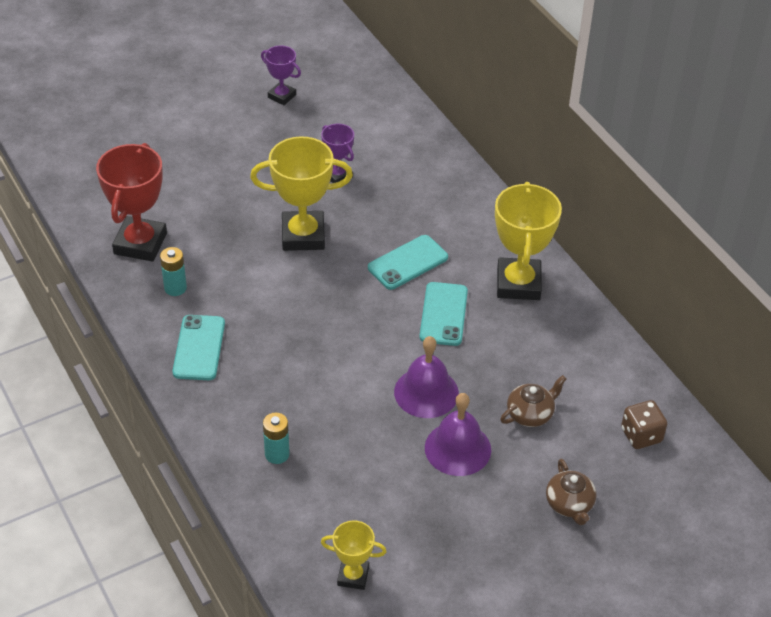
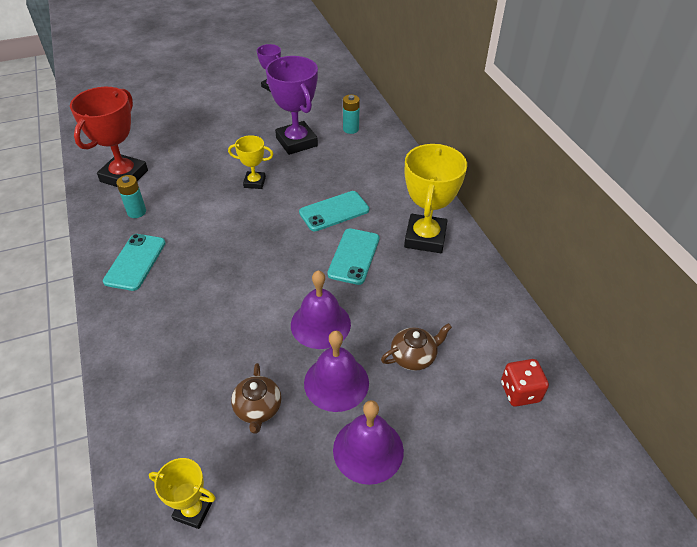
camera: 10 degrees right, 0 degrees up
(277, 454) = (165, 366): turquoise battery -> turquoise battery (351, 129)
(303, 235) = (254, 182): yellow trophy -> yellow trophy, size x0.54
(338, 175) = (296, 142): purple trophy -> purple trophy, size x1.84
(503, 505) = (368, 450): none -> purple bell
(569, 504) = (436, 458): brown teapot -> brown teapot (258, 408)
(641, 435) = (520, 392): brown dice -> red dice

